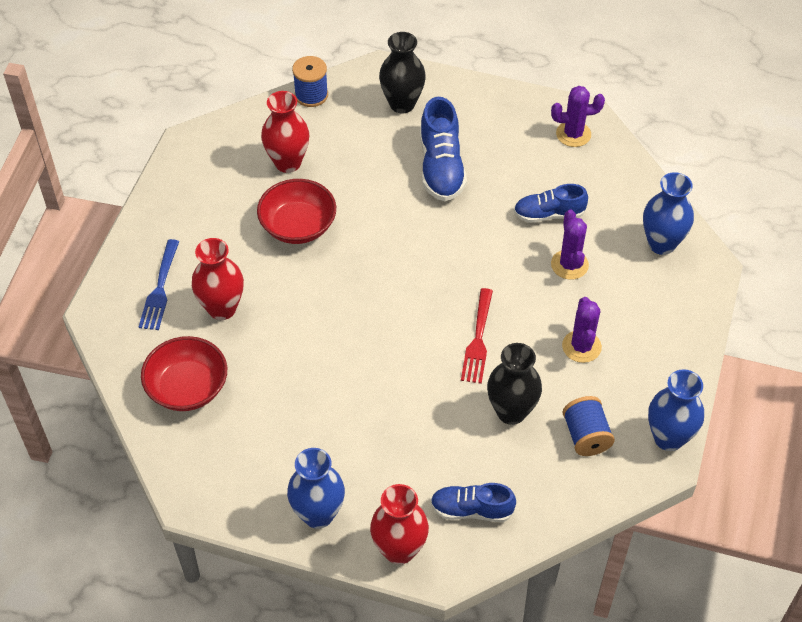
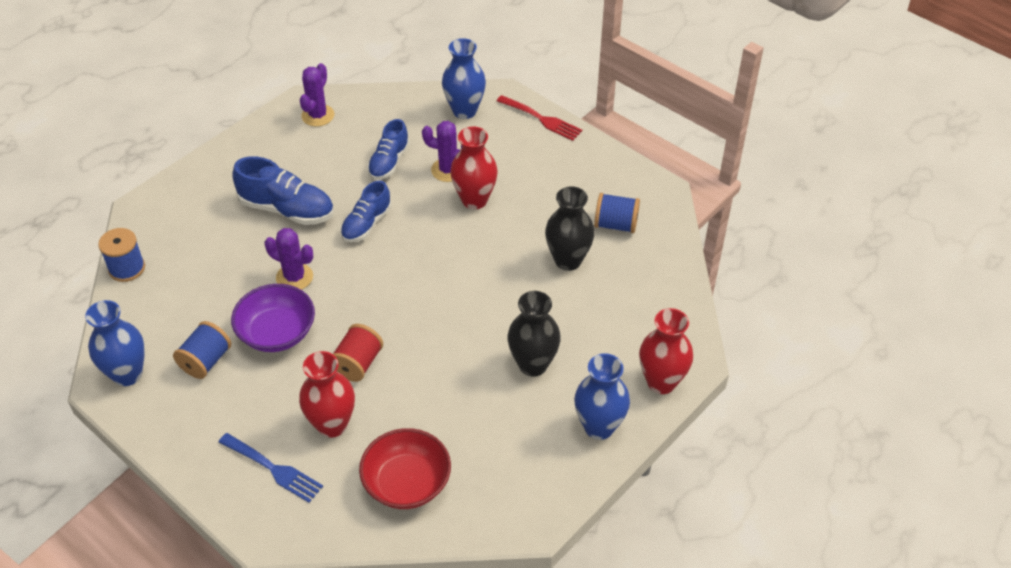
camera: 65 degrees left, 5 degrees down
(244, 193) = (206, 361): none -> blue spool
(288, 163) = (195, 314): red vase -> red vase (474, 200)
(295, 298) = (358, 364): none -> red spool
(298, 226) = (277, 333): red bowl -> purple bowl
(402, 104) = (193, 208): black vase -> black vase (533, 365)
(471, 510) = (647, 320): blue shoe -> blue shoe (366, 224)
(478, 340) = (486, 254): red fork -> red fork (542, 119)
(581, 346) = (531, 194): purple cactus -> purple cactus (294, 277)
(668, 438) = (643, 179): blue vase -> blue vase (127, 374)

